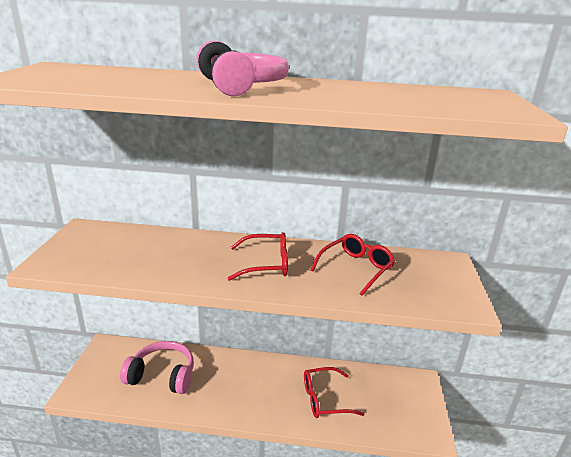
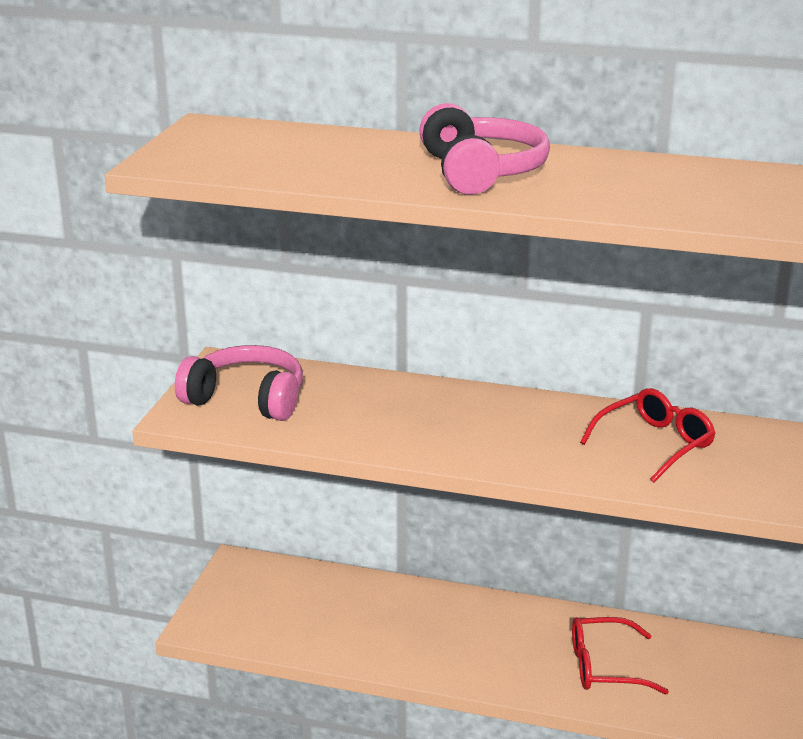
camera: 10 degrees right, 0 degrees up
(162, 376) = (335, 614): pink headphones -> pink headphones (246, 399)
(266, 264) = (512, 431): red glasses -> none

